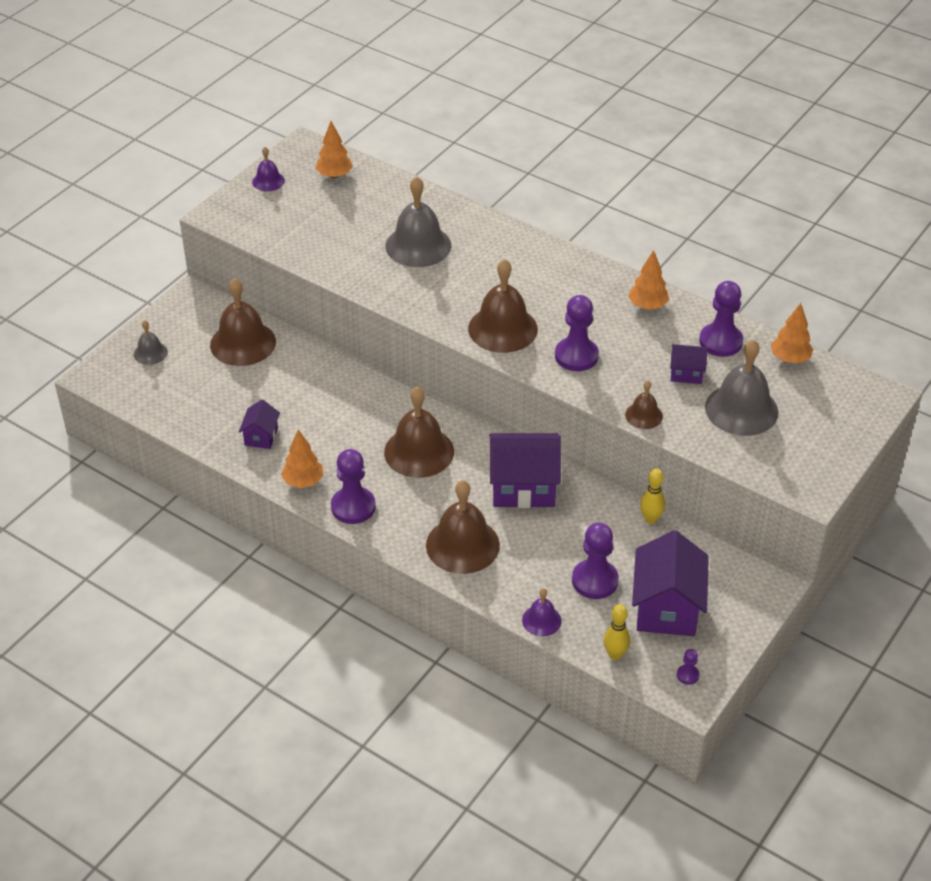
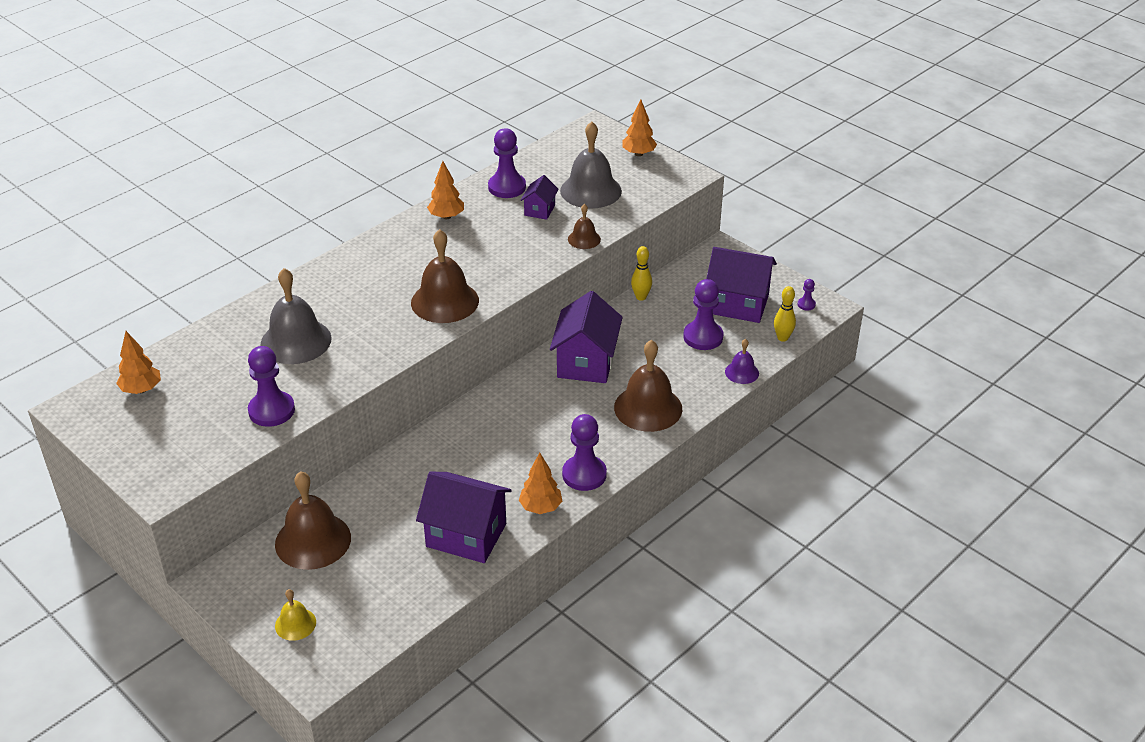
camera: 80 degrees left, 5 degrees down
(150, 353) = (295, 624): grey bell -> yellow bell
(261, 436) = (466, 535): purple house -> purple house, size x1.96
(268, 181) = (121, 443): purple bell -> none
(419, 451) = (522, 422): brown bell -> none
(576, 356) = (498, 264): purple pawn -> purple pawn (271, 410)
(790, 358) = (539, 158): orange tree -> orange tree (638, 154)

